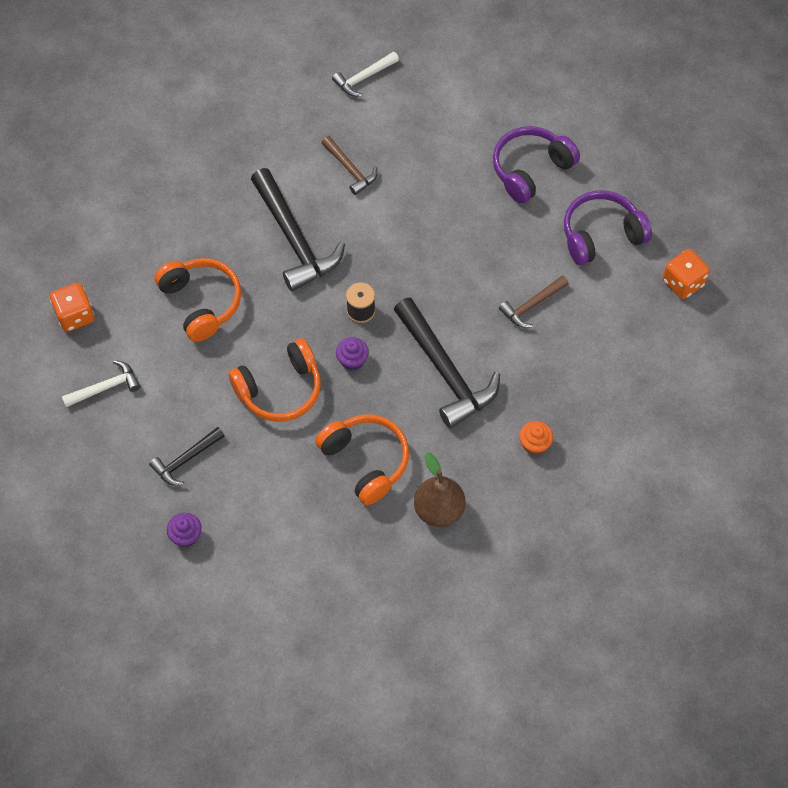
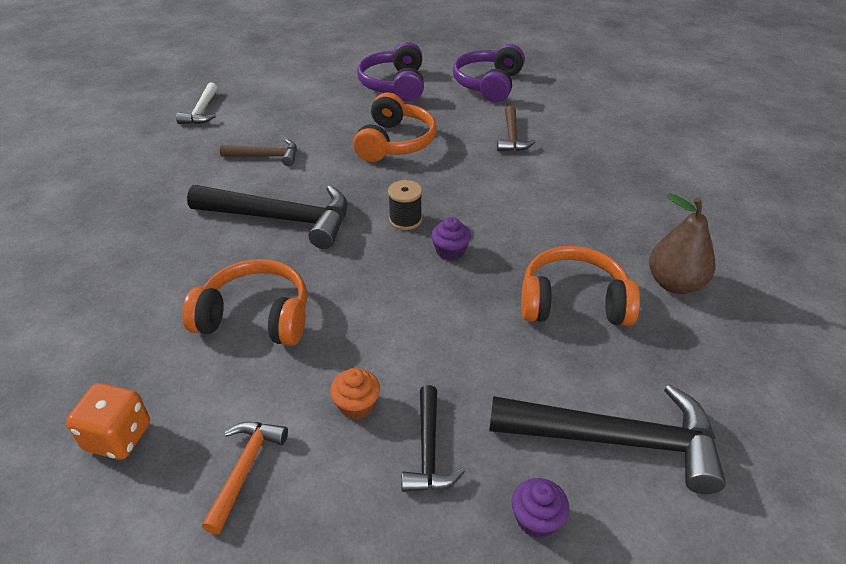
camera: 50 degrees left, 20 degrees down
(106, 387) = (245, 469): white hammer -> orange hammer
(280, 389) = (426, 317): orange headphones -> orange headphones (395, 142)
(445, 371) = (524, 205): black hammer -> black hammer (617, 440)
(534, 444) = (649, 196): orange cupcake -> orange cupcake (357, 405)
(683, 283) = (569, 74): orange dice -> none

